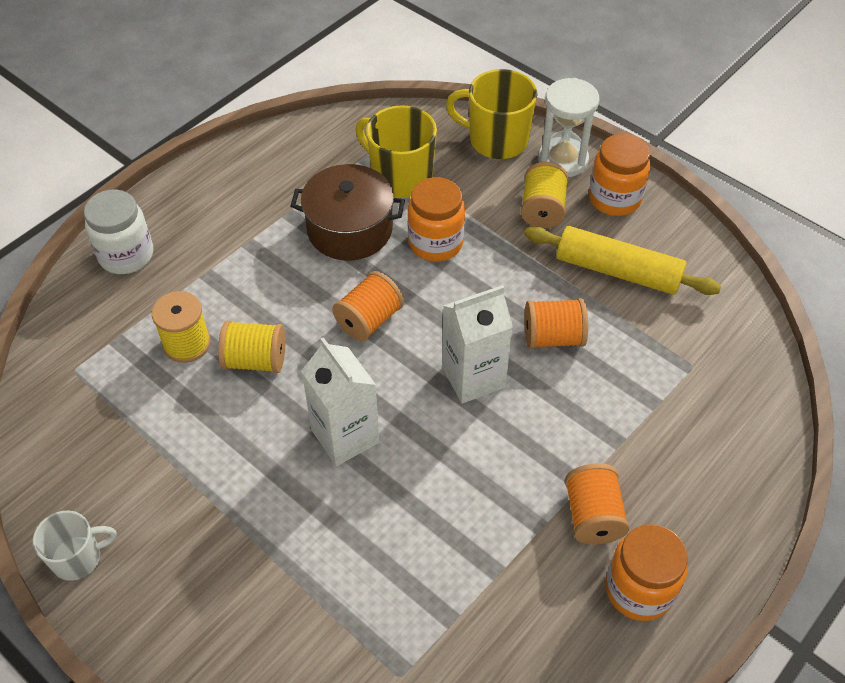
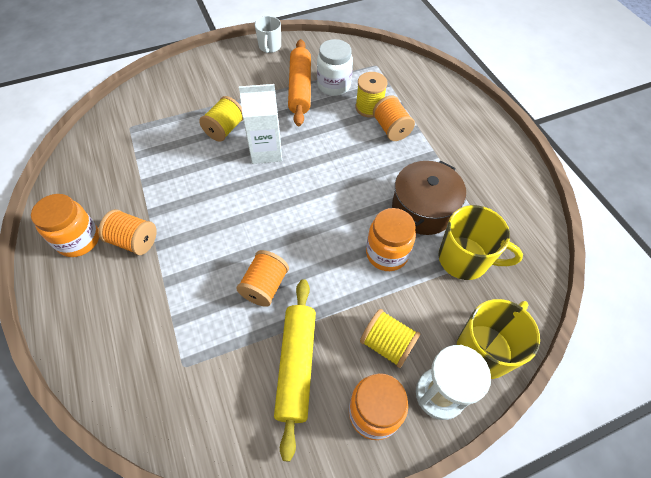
camera: 115 degrees right, 5 degrees up
(126, 255) = (449, 99): white jar -> white jar (334, 85)
(180, 454) = (300, 88): none -> orange rolling pin
(255, 360) = (340, 131): yellow spool -> yellow spool (225, 129)
(369, 320) = (339, 190): orange spool -> orange spool (391, 129)
(400, 177) = (464, 259): yellow mug -> yellow mug turned 45 degrees clockwise
(473, 377) = (264, 225): white carton -> none
(618, 271) = (296, 366): yellow rolling pin -> yellow rolling pin turned 45 degrees counterclockwise

